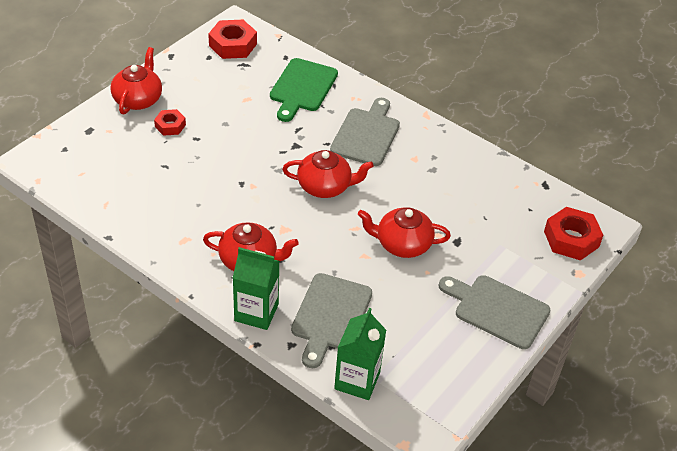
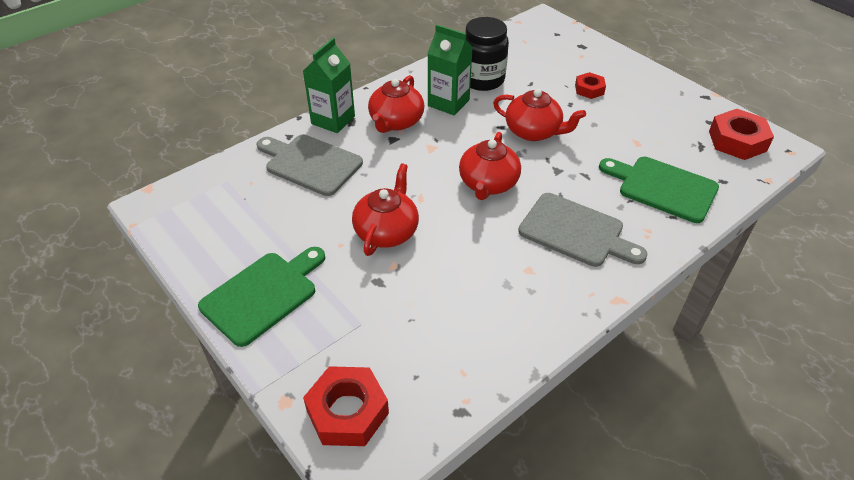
camera: 105 degrees right, 0 degrees up
(138, 99) = (629, 73): red teapot -> red teapot (533, 131)
(163, 201) = (482, 80): none -> black jar
(357, 380) = (230, 170): green carton -> green carton (448, 103)
(497, 310) = (263, 294): grey cutting board -> green cutting board

